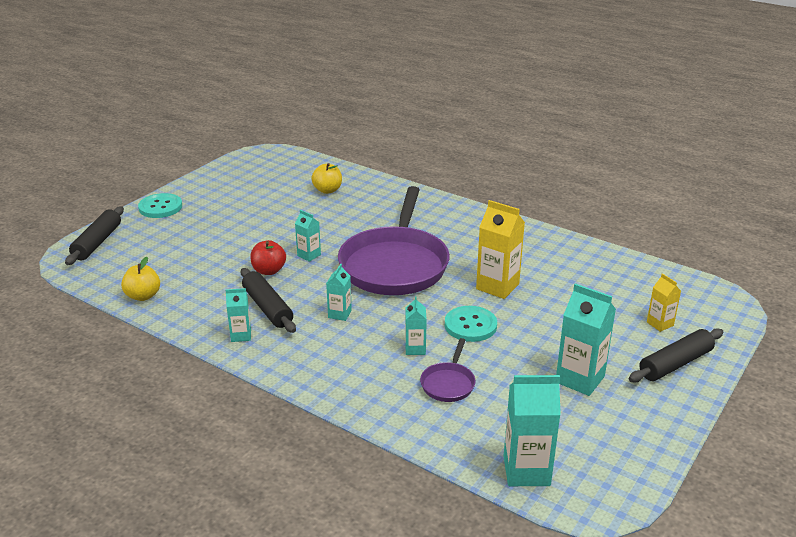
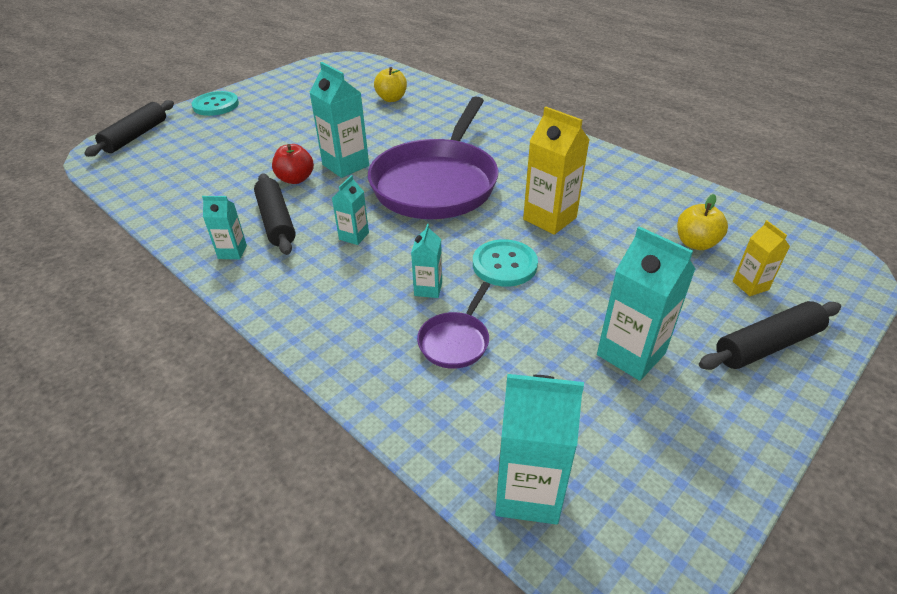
camera: 10 degrees right, 10 degrees up
(143, 296) = (151, 196): yellow apple -> yellow apple (695, 243)
(309, 255) = (345, 165): turquoise carton -> turquoise carton, size x1.80

